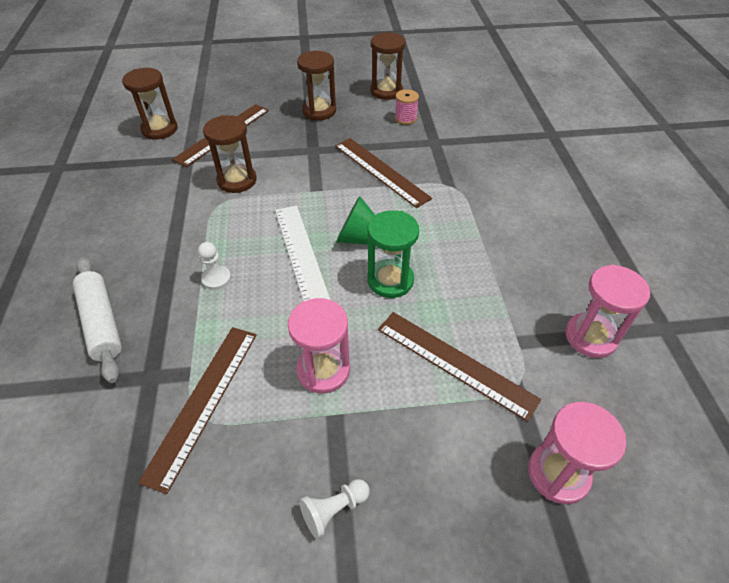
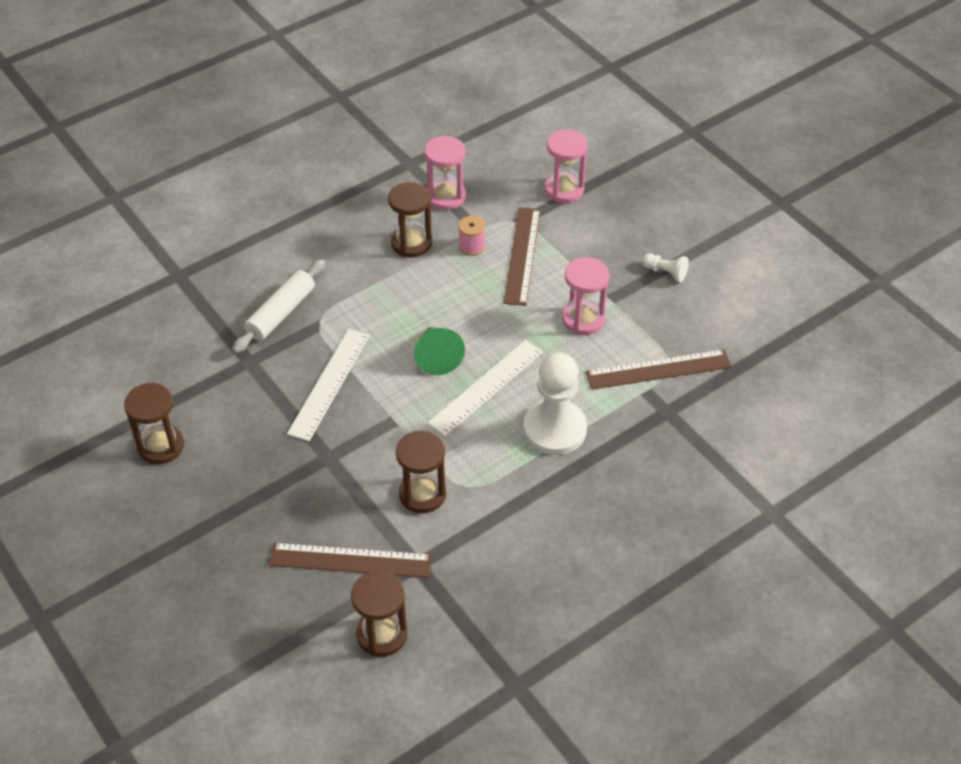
camera: 120 degrees left, 0 degrees up
(102, 323) = (653, 475): white rolling pin -> white rolling pin (281, 313)
(216, 279) = (554, 429): white pawn -> white pawn, size x2.24
(319, 111) = (245, 491): brown hourglass -> brown hourglass (411, 243)
(381, 171) = (329, 384): brown ruler -> white ruler
(390, 280) = (472, 318): green hourglass -> none
(405, 118) = (215, 403): pink spool -> pink spool (471, 246)

